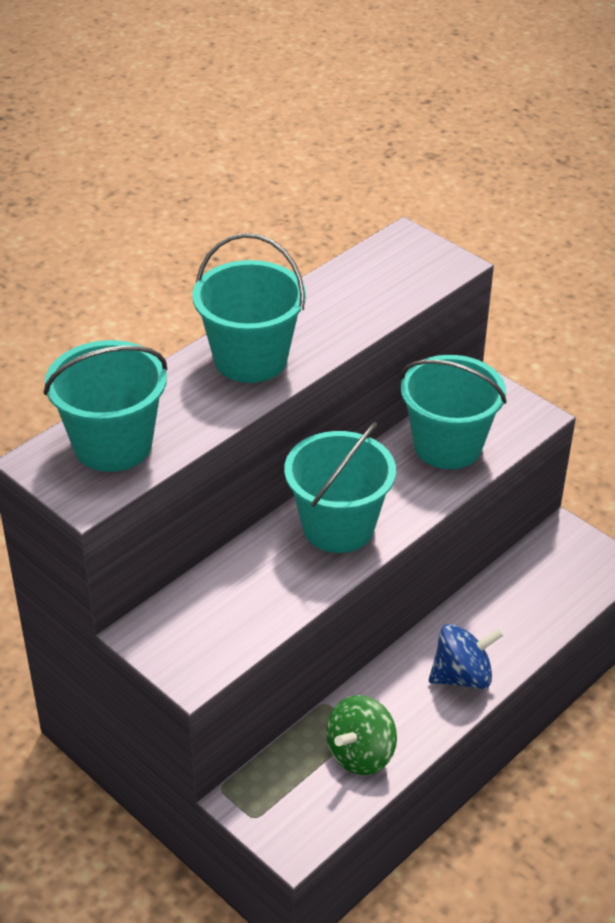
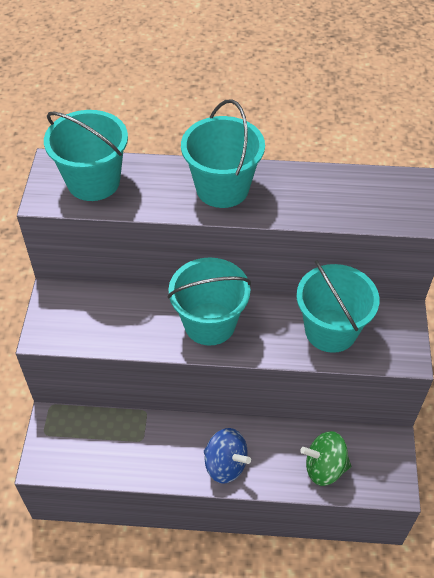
camera: 50 degrees right, 10 degrees up
(360, 754) = (126, 452): green spinning top -> green spinning top (324, 467)

